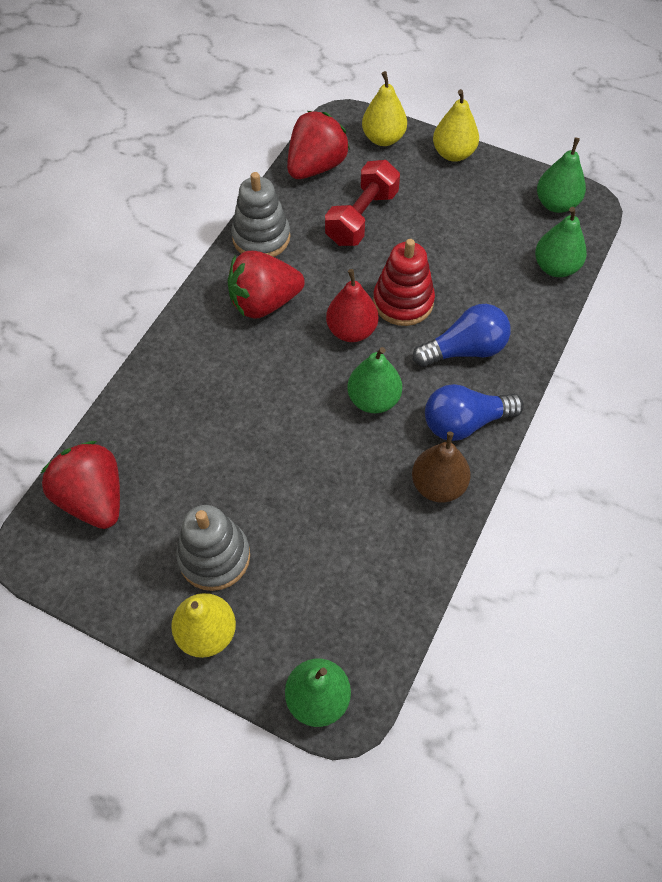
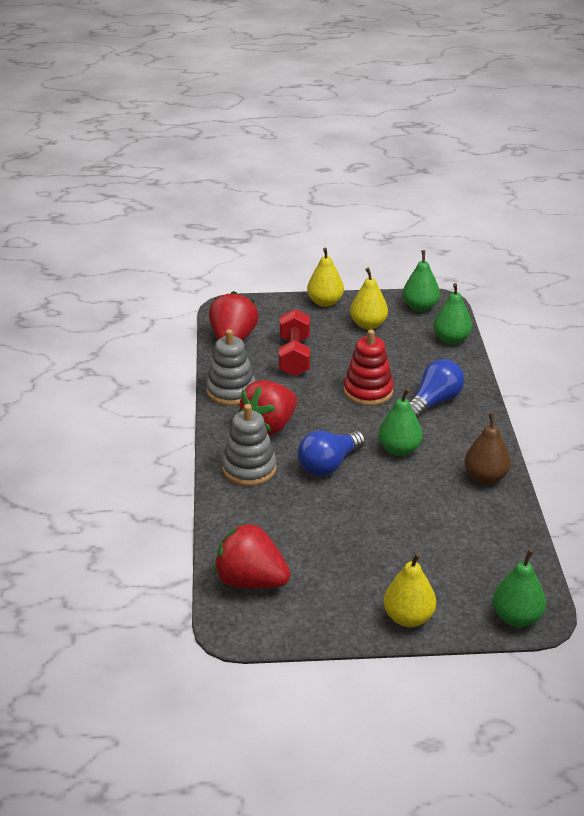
camera: 30 degrees left, 25 degrees down
(214, 557) = (372, 575): grey stacking toy -> grey stacking toy (249, 469)
(351, 330) = (347, 419): red pear -> none
(383, 138) = (267, 309): yellow pear -> yellow pear (368, 325)
(465, 422) = (471, 439): blue light bulb -> blue light bulb (329, 464)

